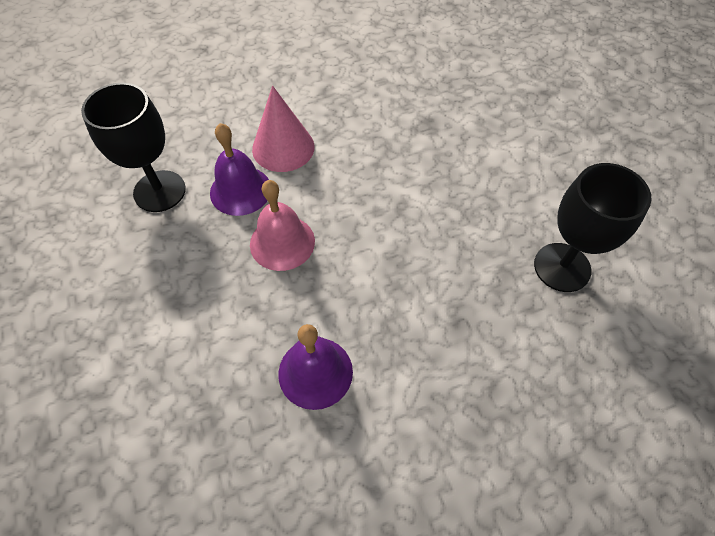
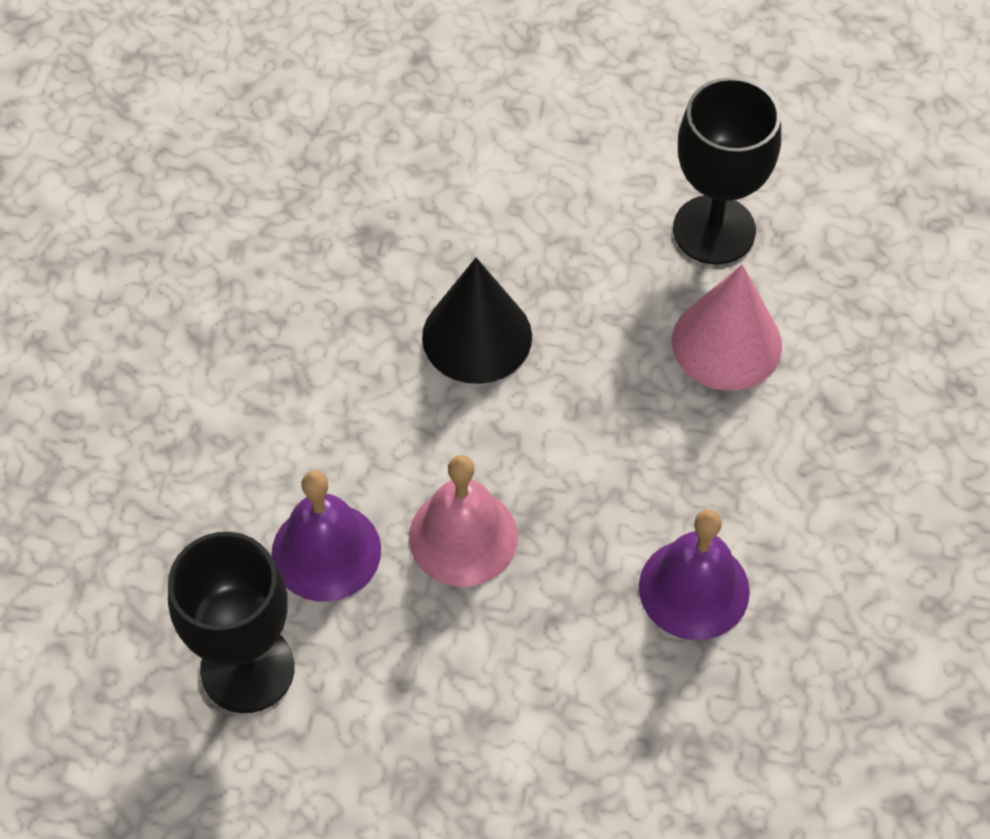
camera: 60 degrees left, 0 degrees up
(283, 147) = (279, 454): pink cone -> pink cone (726, 343)
(405, 191) = (477, 336): none -> black cone

